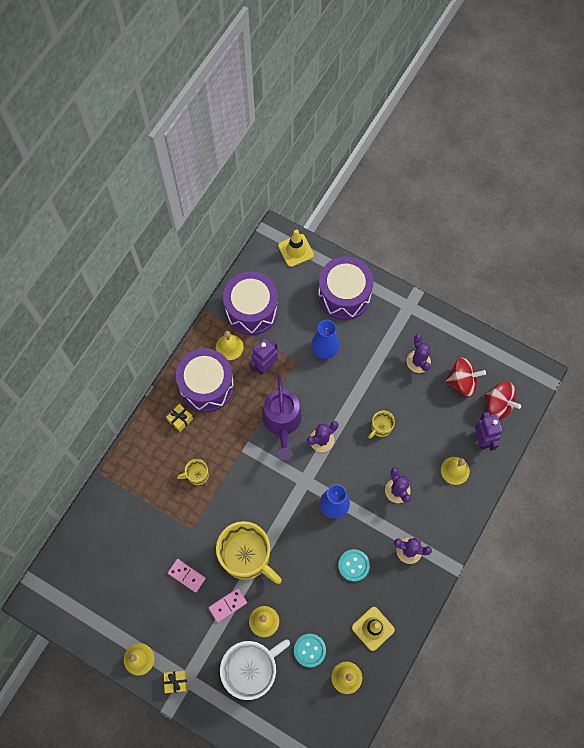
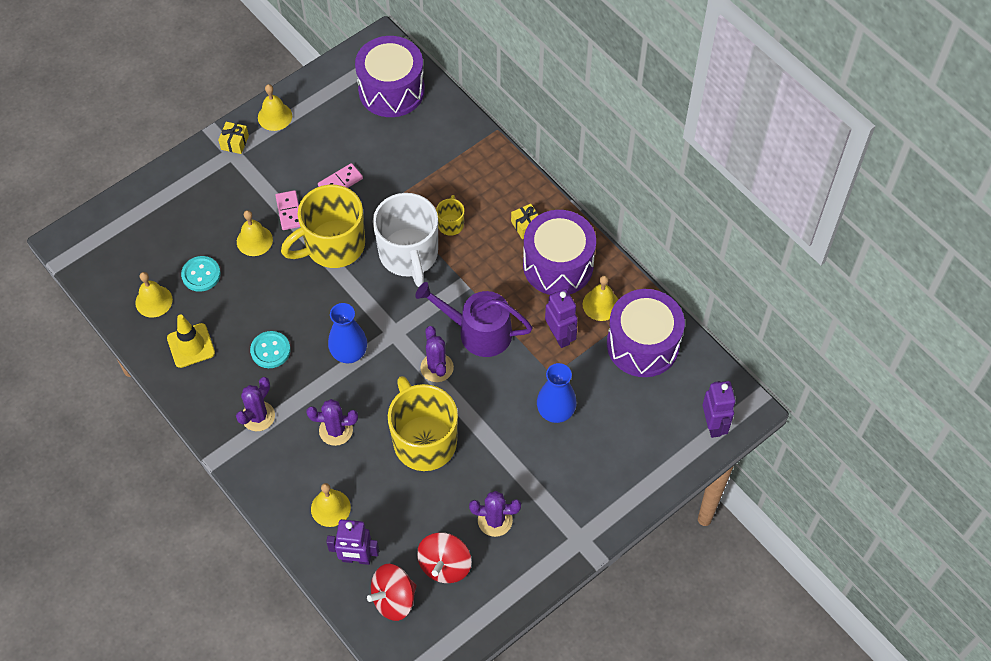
camera: 110 degrees right, 10 degrees down
(252, 669) = (210, 214): white mug -> white mug (409, 255)
(296, 250) = (713, 425): yellow traffic cone -> purple robot
(344, 295) = (625, 462): purple drum -> purple drum (391, 90)
(381, 427) = (424, 441): yellow mug -> yellow mug, size x2.22

